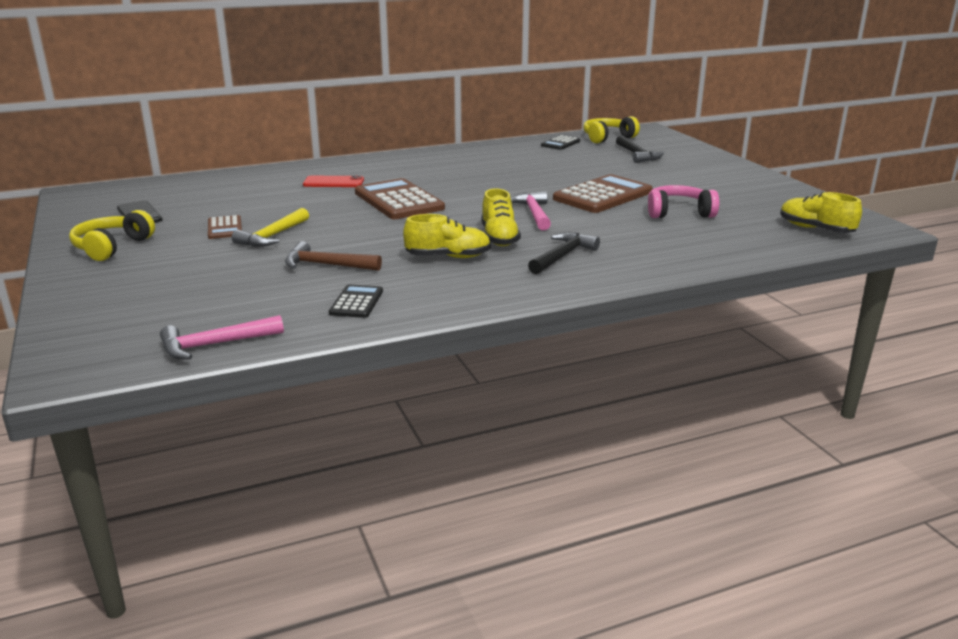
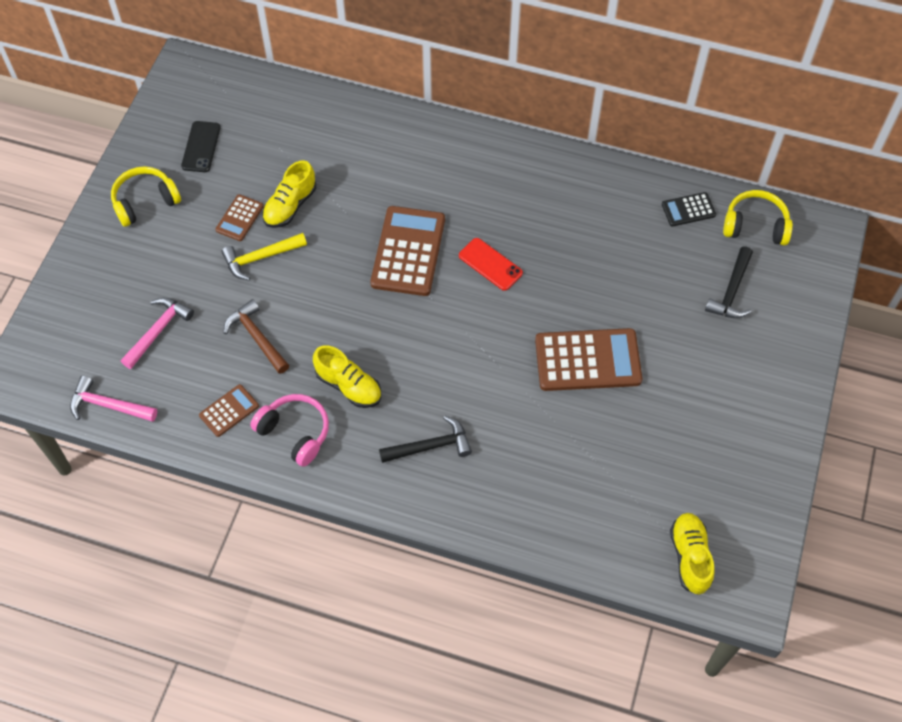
camera: 40 degrees right, 35 degrees up
(333, 182) = (391, 174): red phone -> red phone (490, 264)
(356, 302) = (229, 411): black calculator -> brown calculator
(499, 238) = (416, 380): yellow shoe -> yellow shoe (290, 206)
(533, 213) = (490, 354): pink hammer -> pink hammer (158, 331)
(678, 213) = (612, 441): pink headphones -> pink headphones (295, 432)

